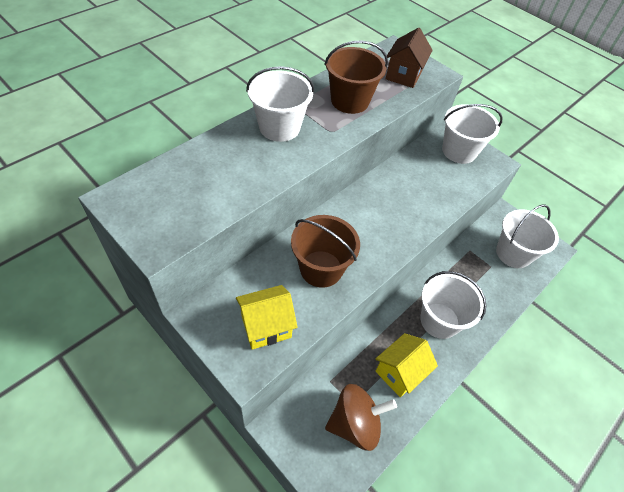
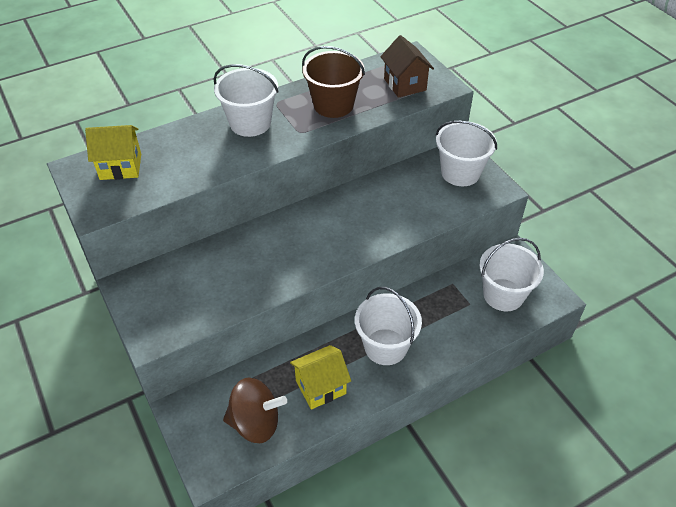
camera: 20 degrees right, 5 degrees down
(266, 326) = (184, 307): yellow house -> yellow house (121, 166)
(321, 269) = (258, 265): brown bucket -> none
(403, 75) = (405, 84): brown house -> brown house turned 60 degrees counterclockwise

